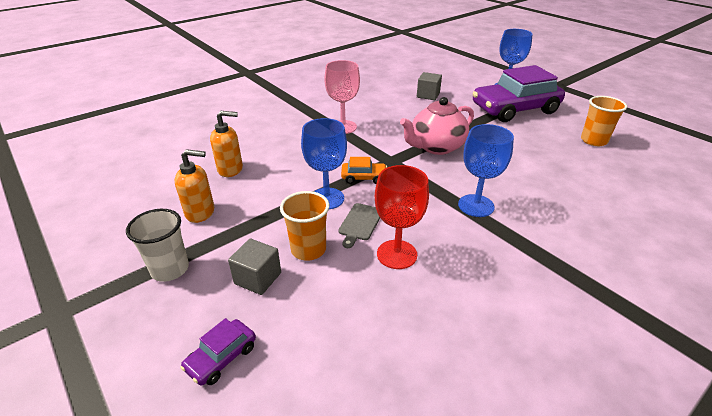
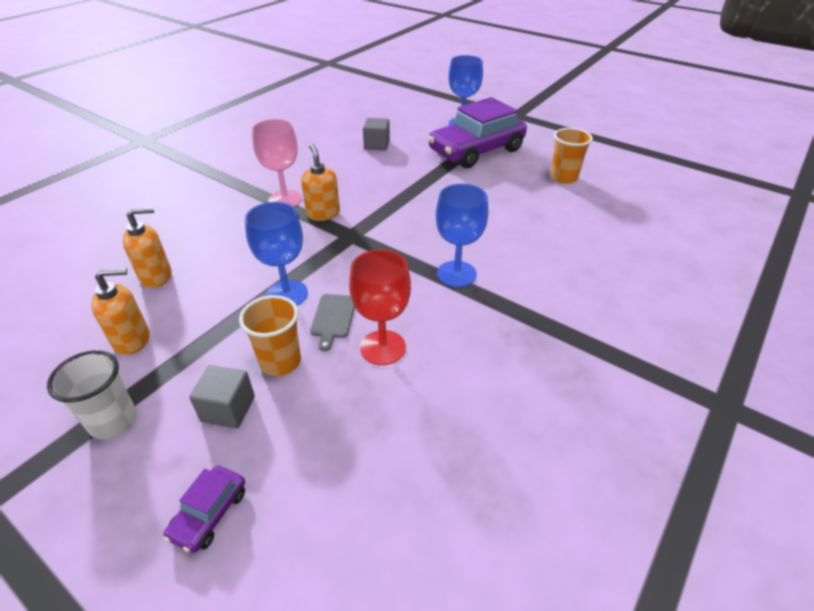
camera: 15 degrees left, 5 degrees up
(364, 177) = (325, 260): orange car -> none
(371, 141) = (323, 214): none -> orange soap dispenser
(436, 147) = (399, 209): pink teapot -> none

